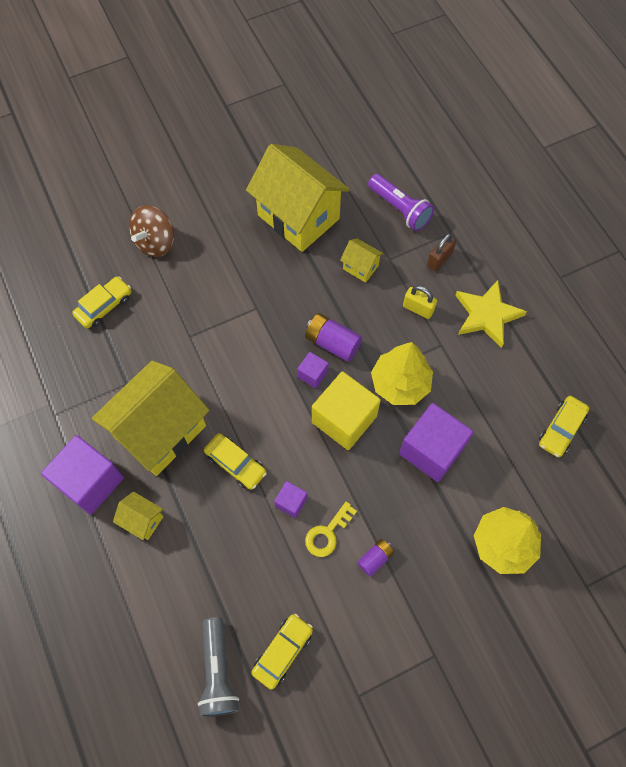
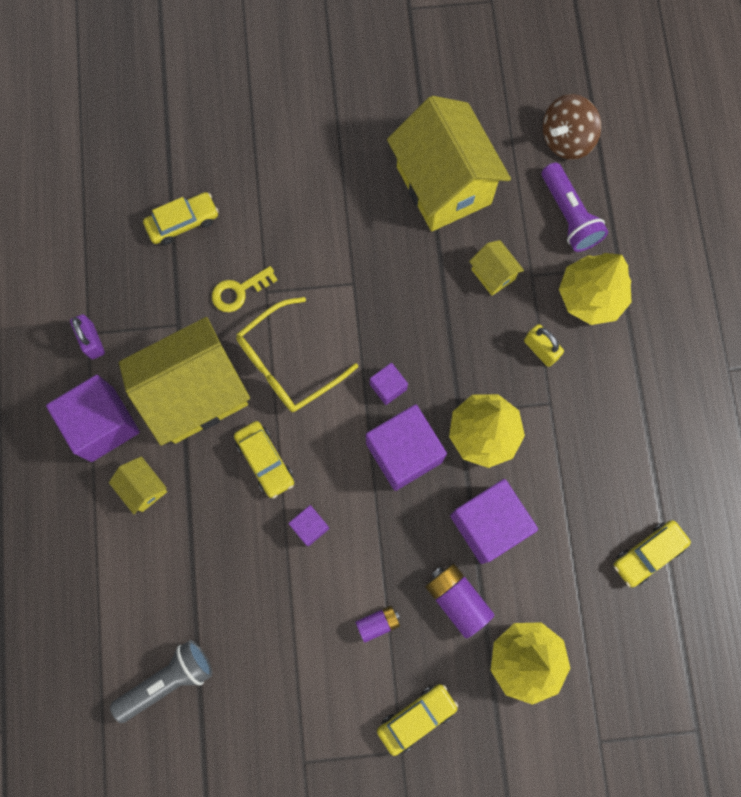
camera: 20 degrees right, 10 degrees up
(60, 419) = (92, 341): none -> purple padlock
(155, 242) = (266, 162): brown spinning top -> brown spinning top (566, 139)
(218, 671) = (168, 680): grey flashlight -> grey flashlight turned 135 degrees counterclockwise
(226, 384) = (287, 364): none -> yellow glasses
(283, 651) = (242, 685): yellow car -> yellow car (416, 718)
(327, 533) = (337, 576): yellow key -> yellow key (239, 291)
(332, 343) = (425, 357): purple battery -> purple battery (457, 599)
(344, 419) = (404, 452): yellow cube -> purple cube
(439, 259) = (590, 296): brown padlock -> yellow tree
(486, 315) = (619, 385): yellow star -> none

